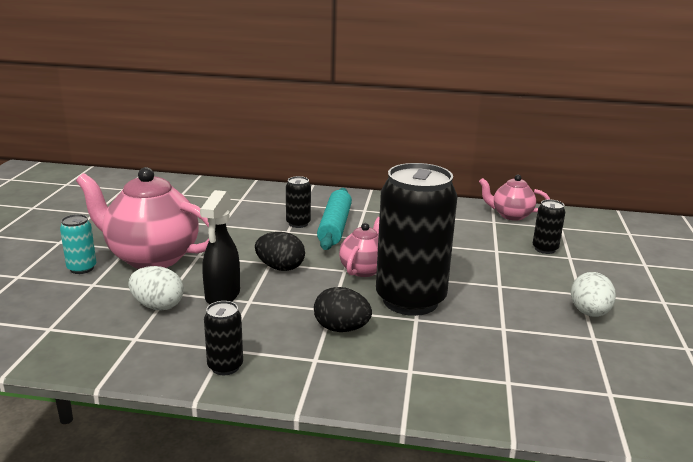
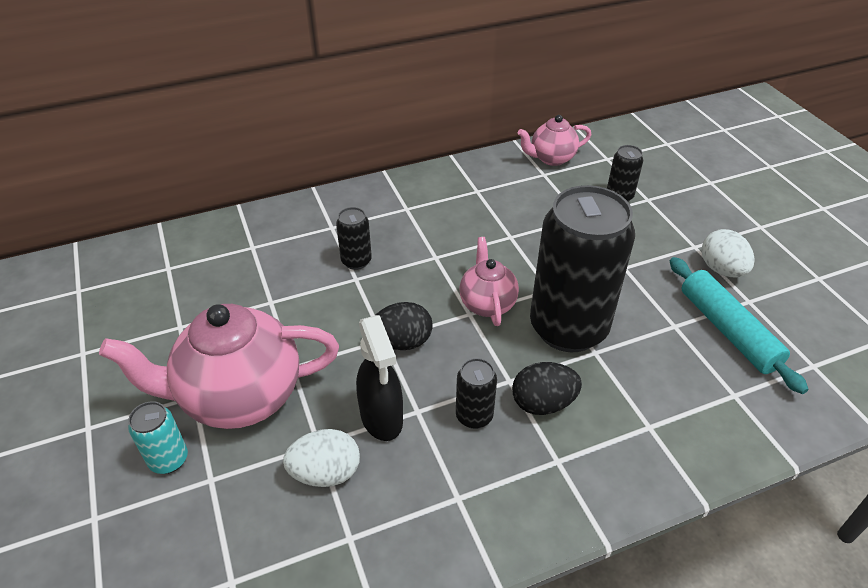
camera: 30 degrees left, 20 degrees up
(225, 366) = (484, 522): black can -> black can (474, 416)
(335, 227) = (400, 249): turquoise rolling pin -> turquoise rolling pin (728, 330)

